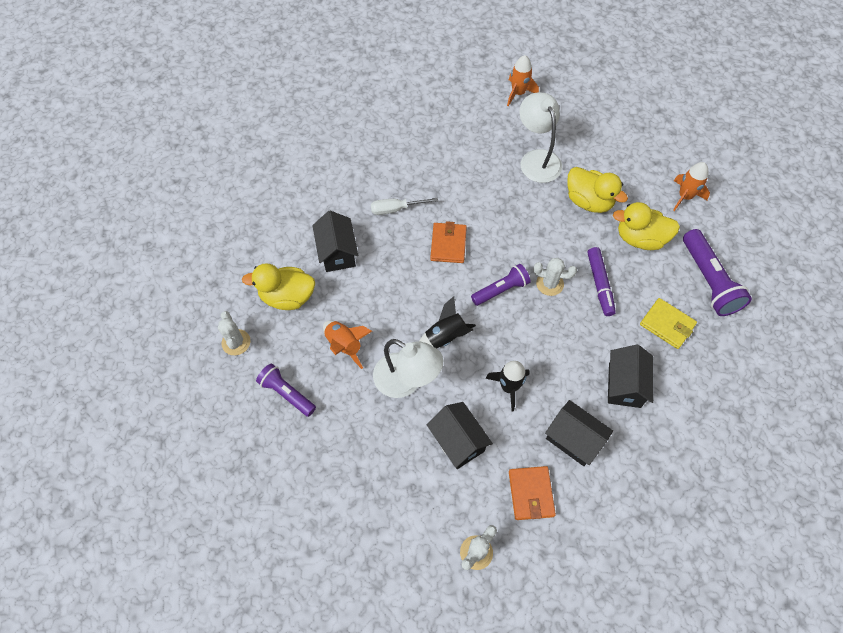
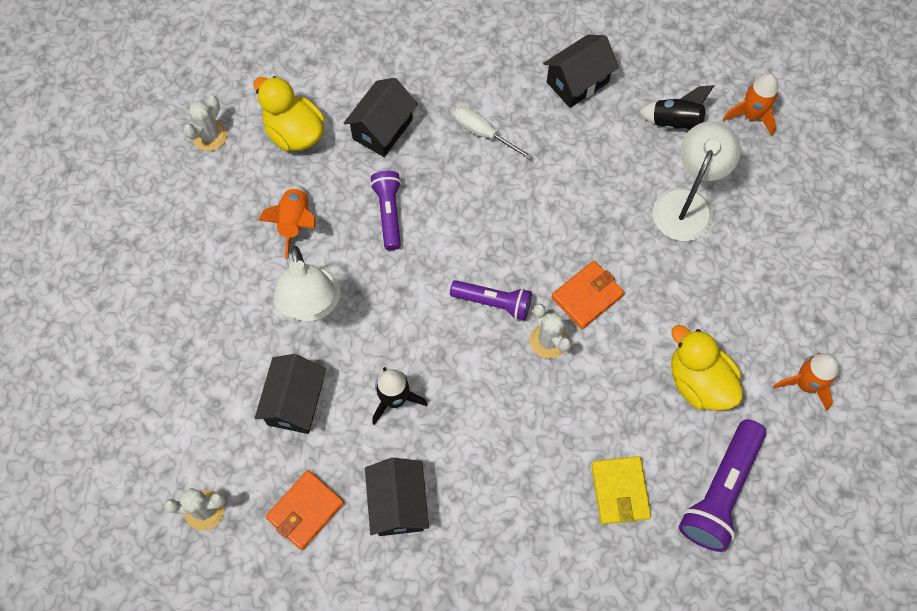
camera: 45 degrees right, 5 degrees up
(287, 393) = (202, 221): purple flashlight -> purple flashlight (389, 213)
(445, 336) = (391, 298): black rocket -> black rocket (675, 124)
(448, 244) = (494, 212): orange wallet -> orange wallet (587, 296)
(588, 201) = (690, 295): yellow duck -> none
(600, 284) = (598, 388): purple marker -> none
(624, 385) = (505, 504): black house -> black house (577, 82)

